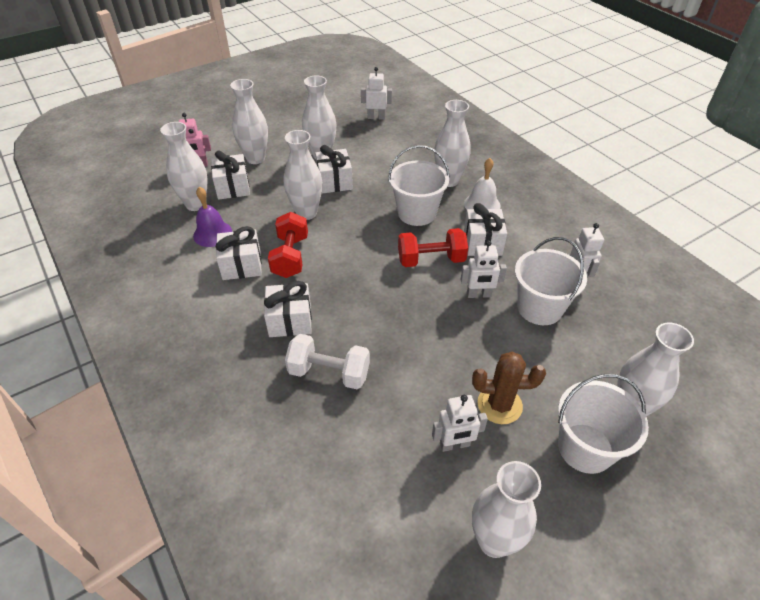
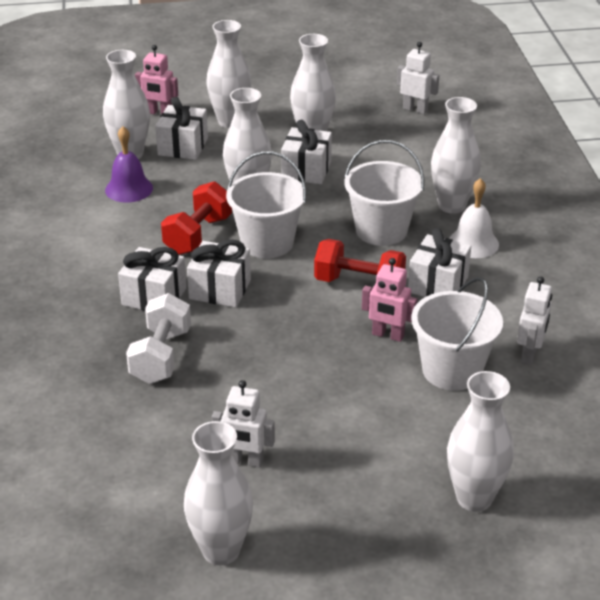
camera: 25 degrees right, 10 degrees down
(242, 265) = (139, 229): white gift -> white gift (220, 289)
(329, 373) = (161, 356): white dumbbell -> white dumbbell turned 60 degrees clockwise
(478, 295) = (388, 335): white robot -> pink robot
(499, 405) = (323, 444): brown cactus -> none
(585, 448) = (387, 513): white bucket -> white bucket (267, 243)

